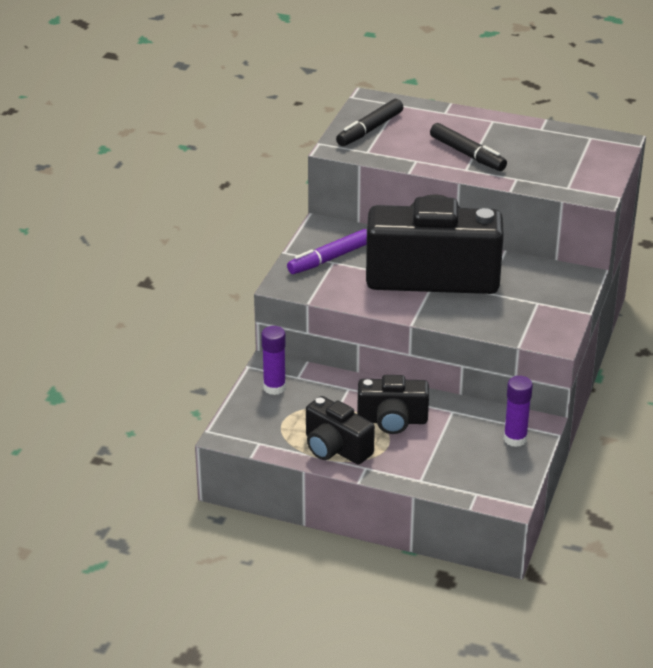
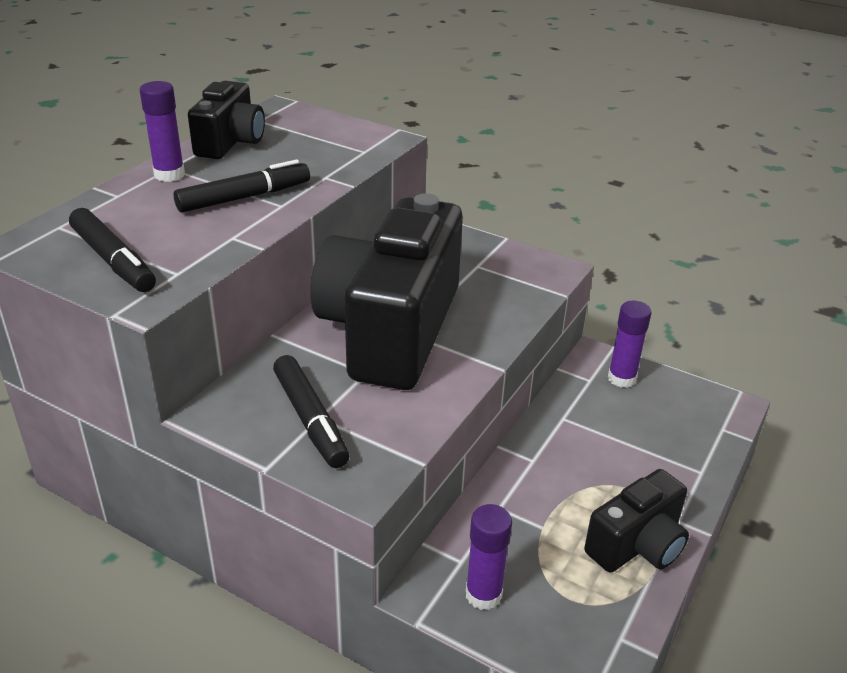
camera: 80 degrees left, 0 degrees up
(330, 258) = (310, 419): purple marker -> black marker
(392, 420) = (578, 475): black camera -> black camera (230, 142)
(482, 122) = (169, 175): none -> purple glue stick

